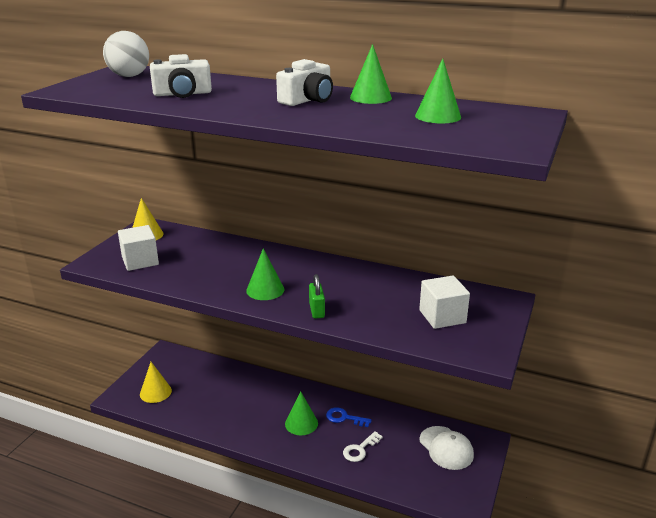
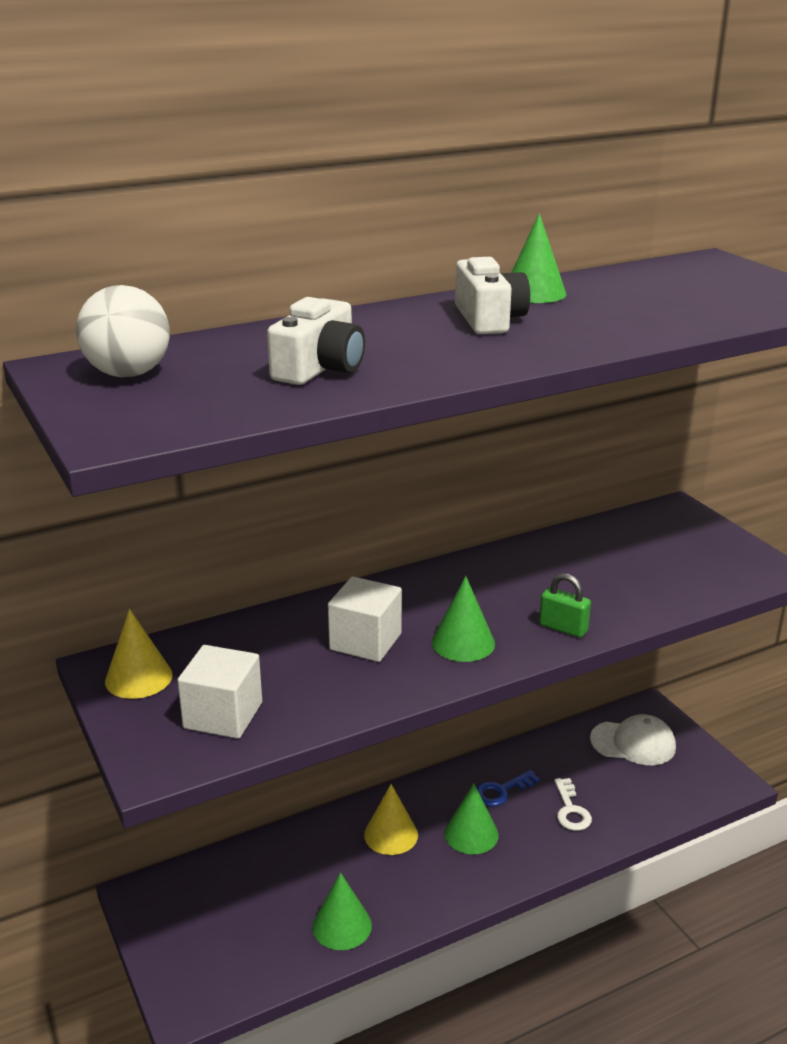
camera: 50 degrees left, 0 degrees up
(155, 392) = (230, 953): yellow cone -> yellow cone (391, 834)
(438, 116) = (662, 291): green cone -> green cone (342, 926)
(442, 316) = (670, 558): white cube -> white cube (365, 641)

